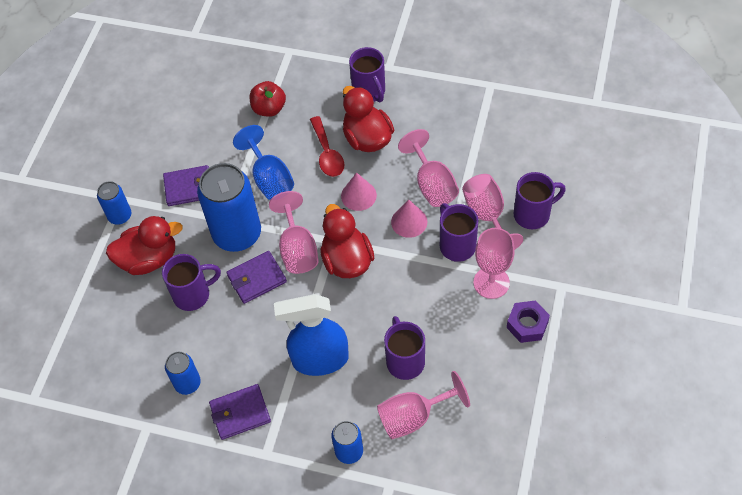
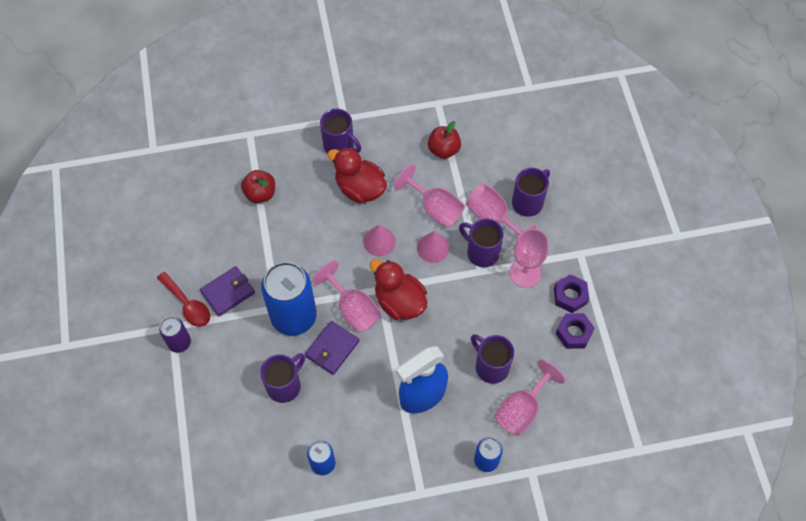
camera: 30 degrees left, 5 degrees up
(120, 216) = (179, 342): blue can -> purple can
(149, 259) = (228, 370): red duck -> none
(240, 413) = (381, 469): purple wallet -> none
(269, 178) = (295, 256): blue goblet -> none
(327, 154) = (333, 215): red spoon -> red spoon (188, 305)
(472, 131) = (443, 150): none -> red apple
(511, 363) = (573, 333): none -> purple nut

